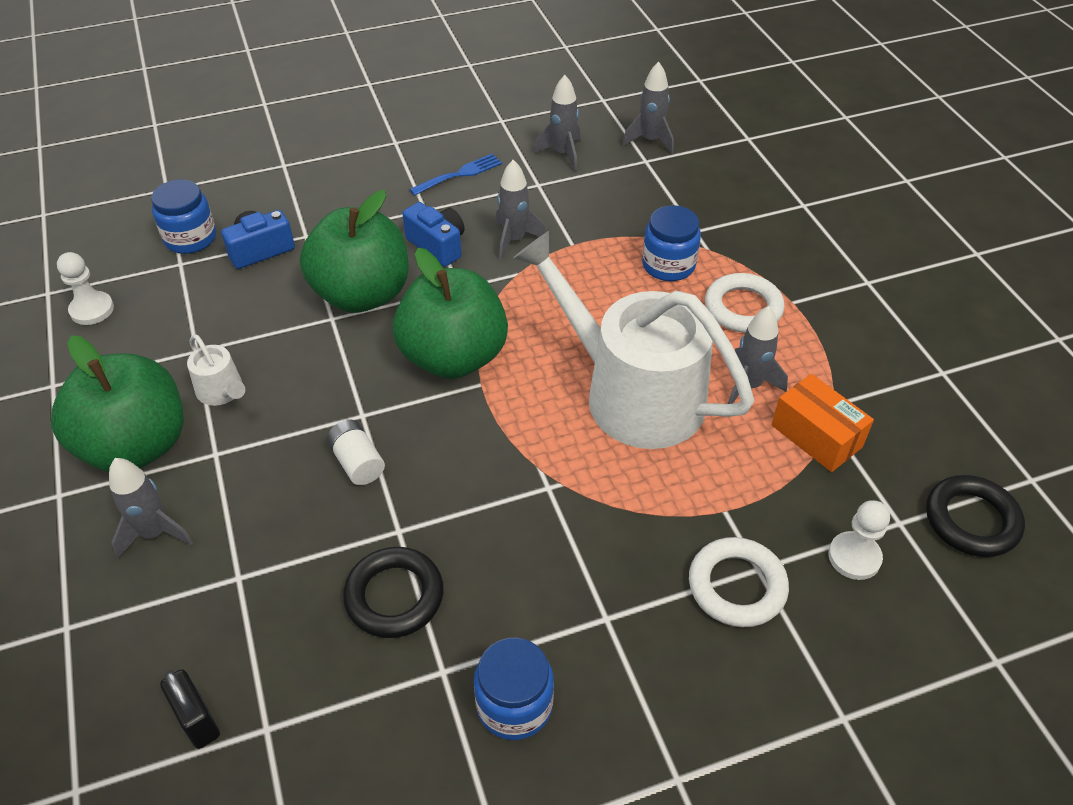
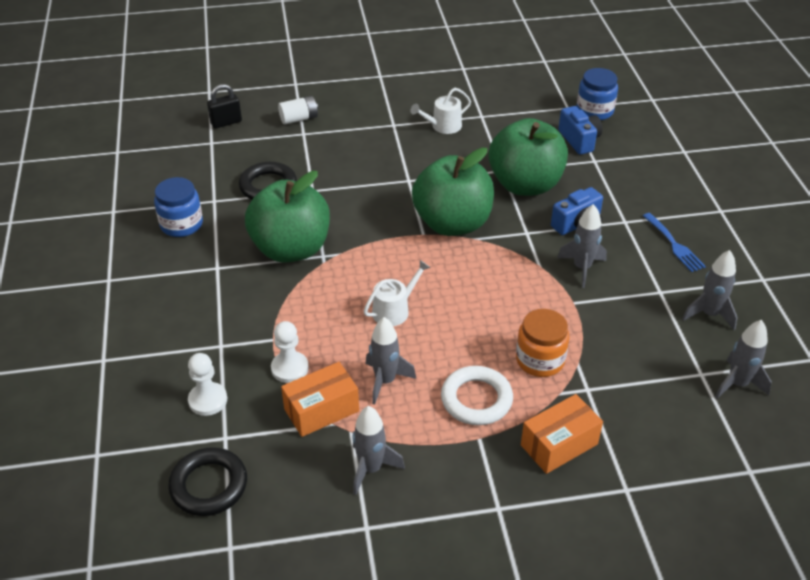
camera: 100 degrees right, 5 degrees down
(92, 310) = (526, 77): white pawn -> white pawn (290, 368)
(136, 446) = (407, 98): green apple -> green apple (291, 249)
(155, 533) = (343, 106): grey rocket -> grey rocket (371, 469)
(357, 462) = (370, 176): white battery -> white battery (299, 119)
(632, 393) = (394, 310): white watering can -> white watering can, size x0.40
(668, 265) = (540, 360): blue jar -> orange jar
(737, 586) = (212, 331): white ring -> none
(774, 247) = (559, 444): none -> orange box

